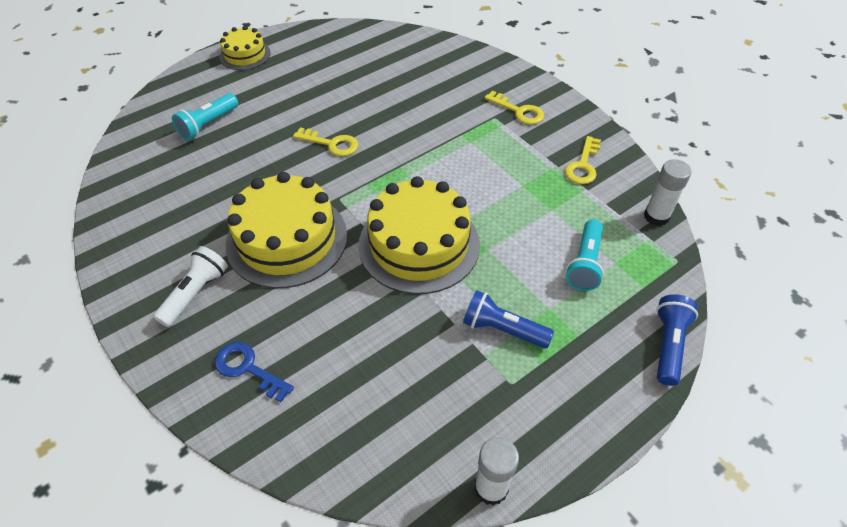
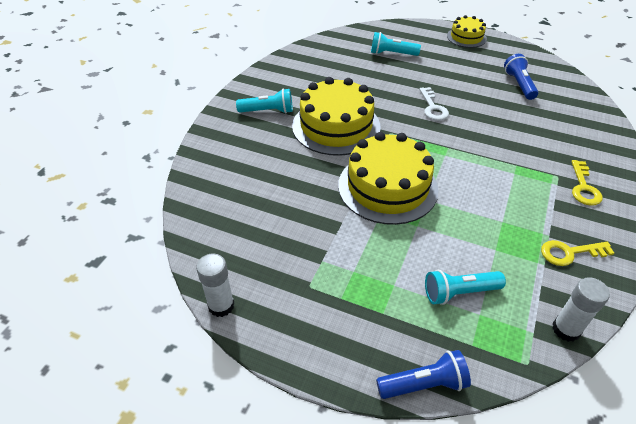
camera: 60 degrees right, 5 degrees down
(196, 293) = (268, 111): white flashlight -> turquoise flashlight
(248, 368) = (234, 155): blue key -> none
(332, 144) = (433, 108): yellow key -> white key
(503, 329) = (352, 263): blue flashlight -> blue flashlight (519, 84)

